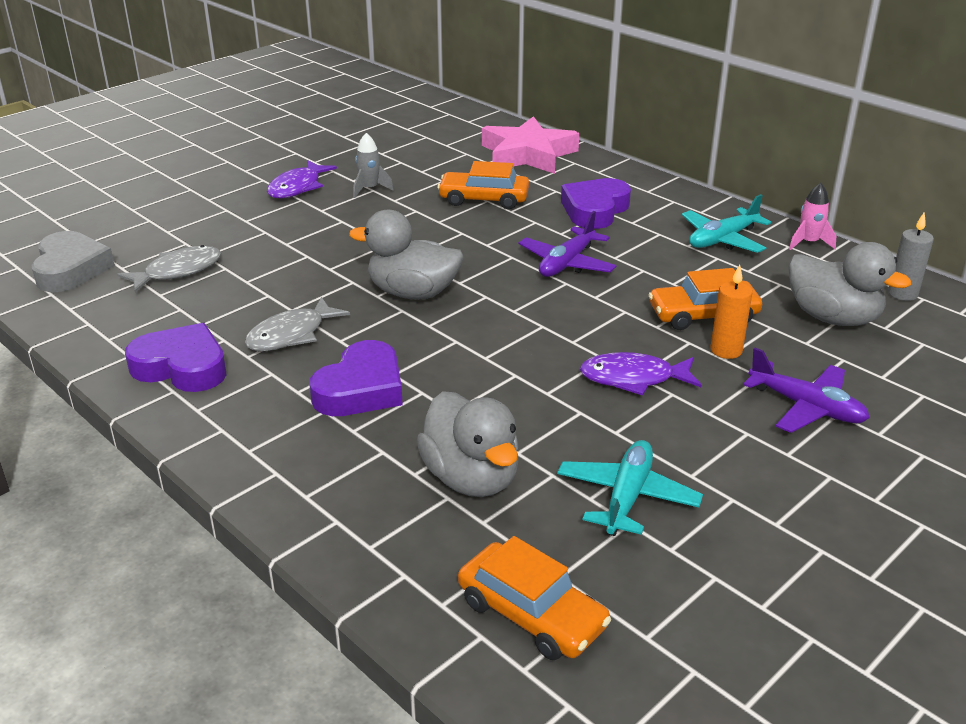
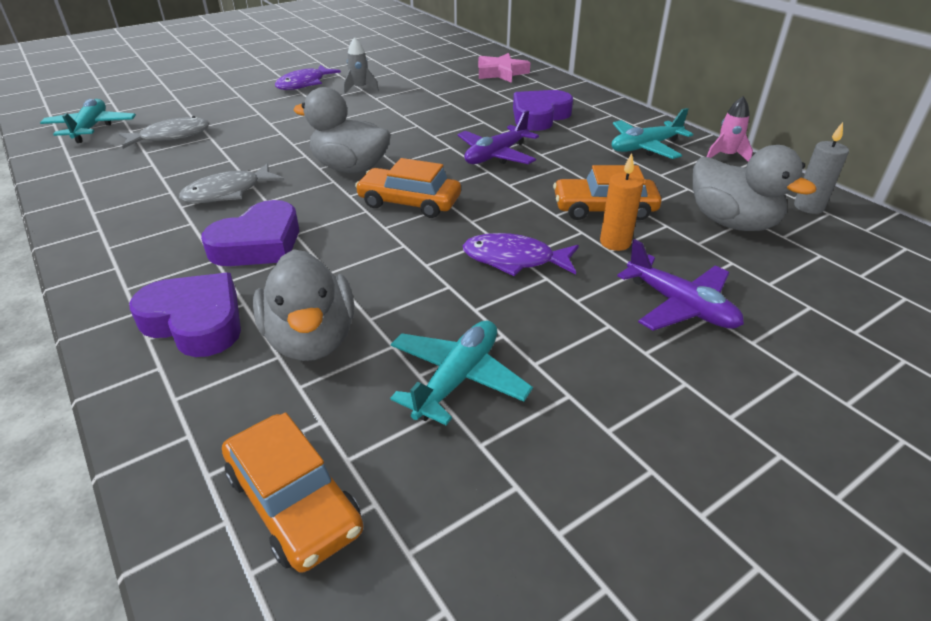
camera: 10 degrees right, 5 degrees up
(70, 269) = (91, 128): grey heart -> turquoise plane
(182, 367) = (120, 210): purple heart -> purple heart (195, 321)
(484, 199) = (448, 102): orange car -> orange car (409, 202)
(528, 154) = (501, 73): pink star -> pink star, size x0.66

